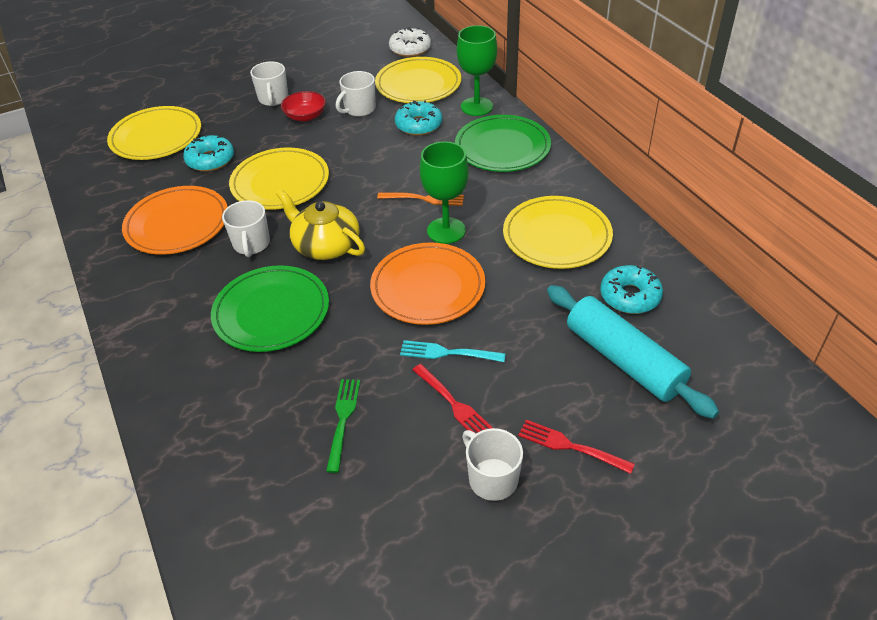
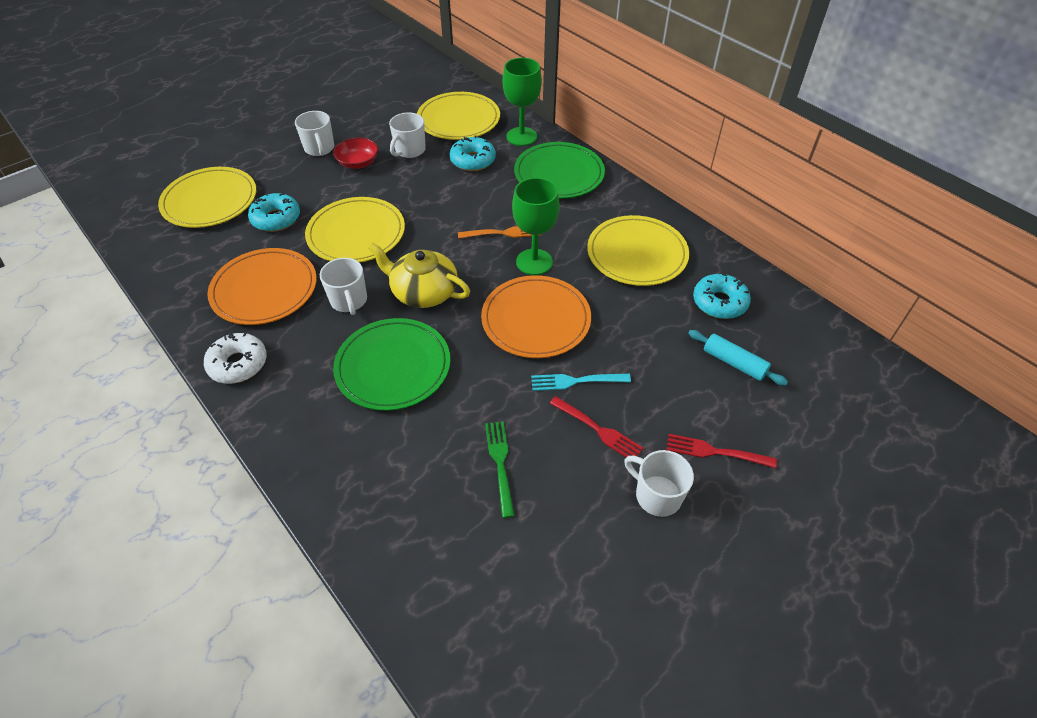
camera: 15 degrees left, 5 degrees up
(410, 49) = (438, 85): white donut -> white donut (238, 364)
(624, 360) = (734, 363): turquoise rolling pin -> turquoise rolling pin, size x0.55

